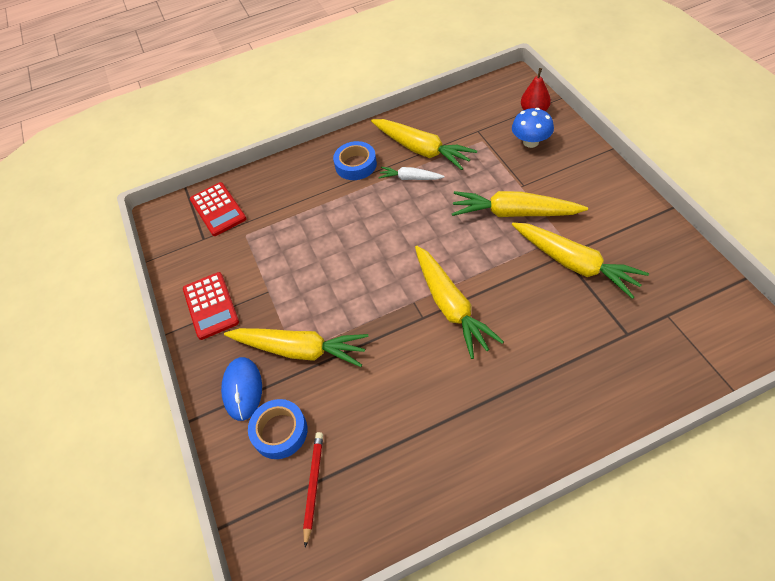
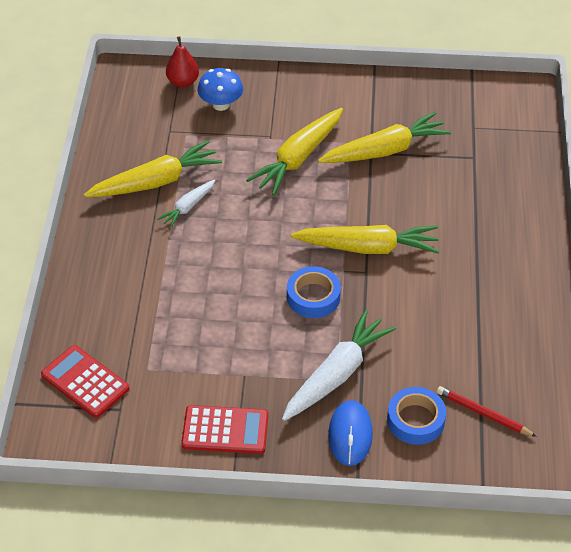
camera: 70 degrees left, 5 degrees down
(218, 209) = (85, 382): red calculator -> red calculator turned 135 degrees counterclockwise
(242, 389) = (350, 434): blue mouse -> blue mouse turned 75 degrees clockwise
(300, 350) = (337, 374): yellow carrot -> white carrot
(356, 165) = (128, 240): blue tape -> blue tape (313, 297)

